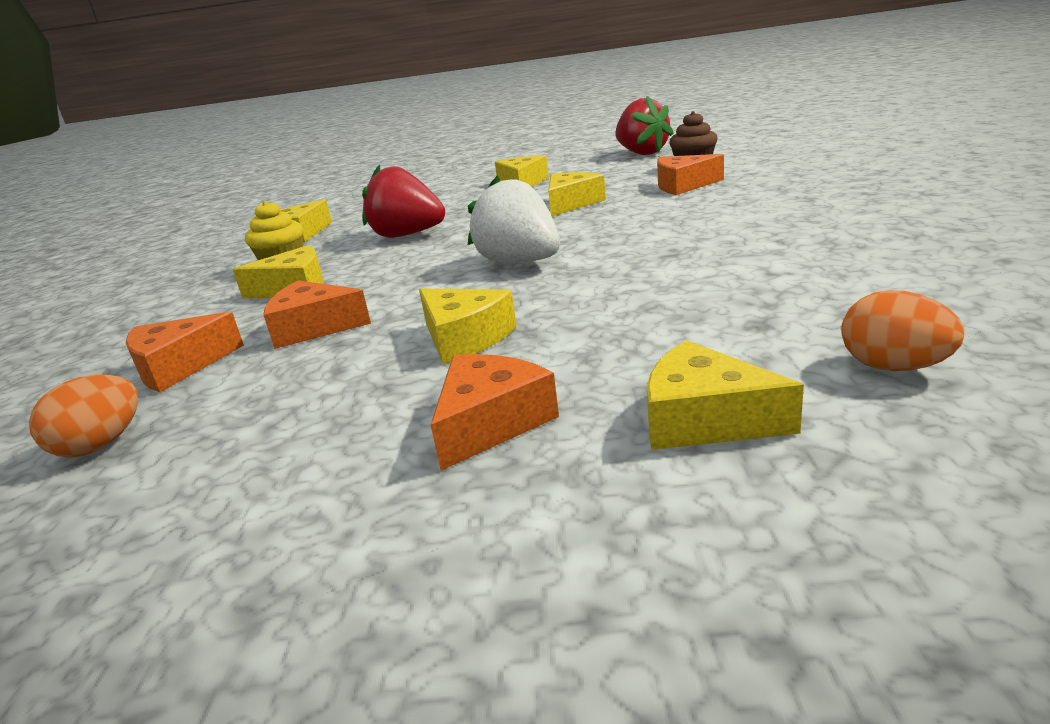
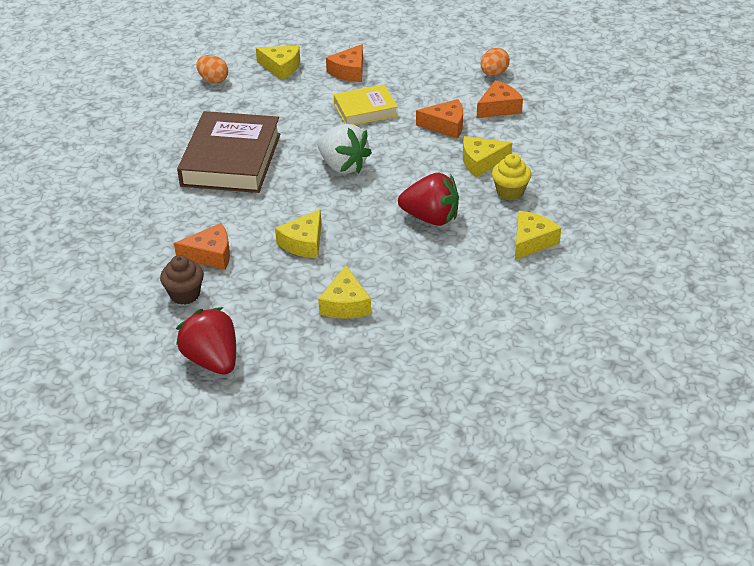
camera: 175 degrees right, 15 degrees up
(465, 338) = (365, 110): yellow cheese -> yellow book
(717, 248) = (231, 159): none -> brown book

